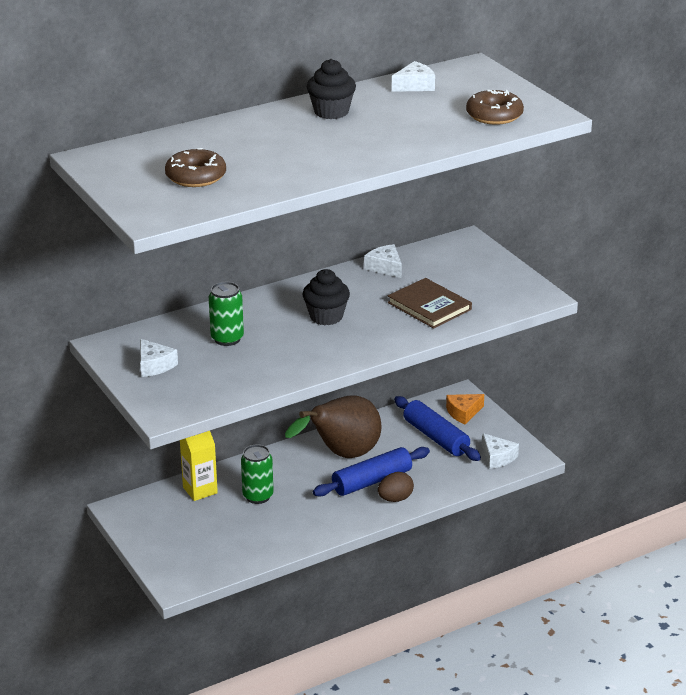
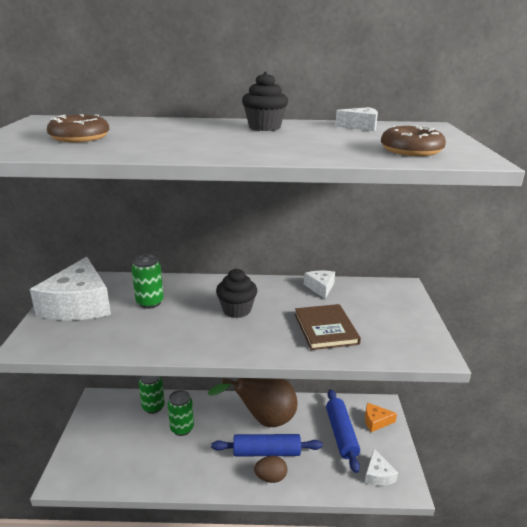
camera: 30 degrees right, 5 degrees down
(154, 365) = (79, 305): white cheese -> white cheese, size x2.10
(200, 490) = (153, 407): yellow carton -> green can

